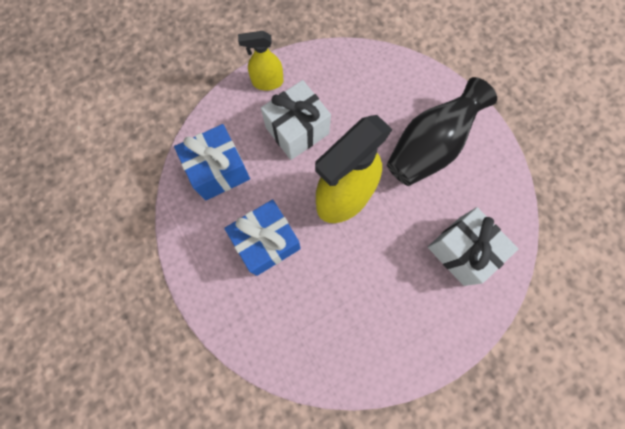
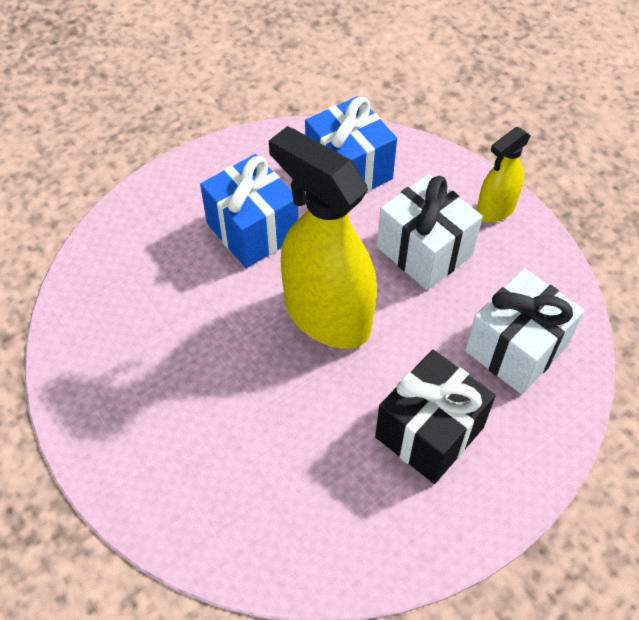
camera: 85 degrees right, 20 degrees down
(267, 82) = (495, 209): yellow spray bottle -> yellow spray bottle turned 120 degrees counterclockwise
(429, 147) = (429, 432): black vase -> black gift
(461, 251) = (253, 484): white gift -> white gift (516, 349)

